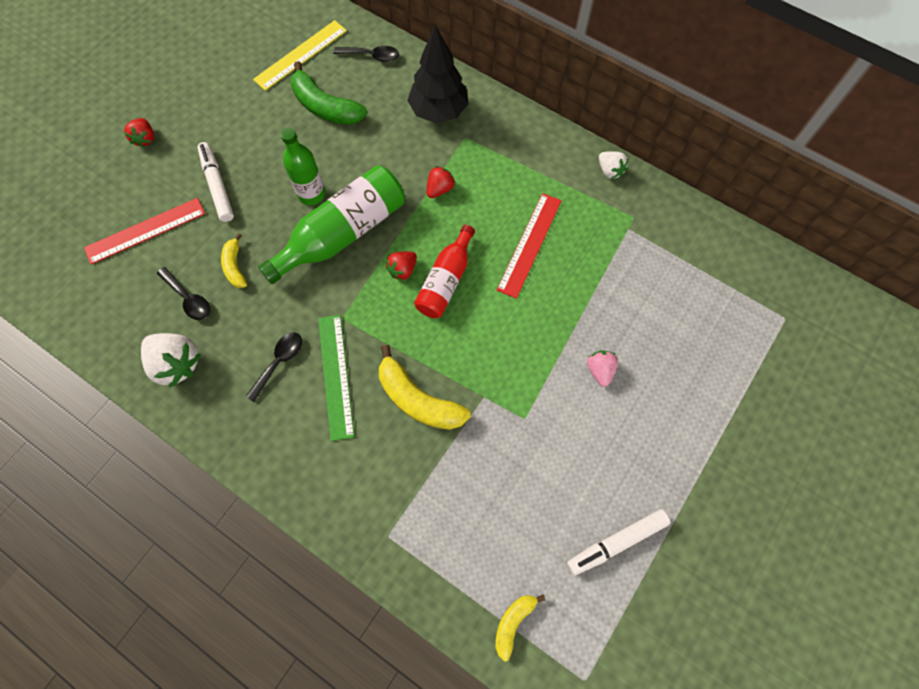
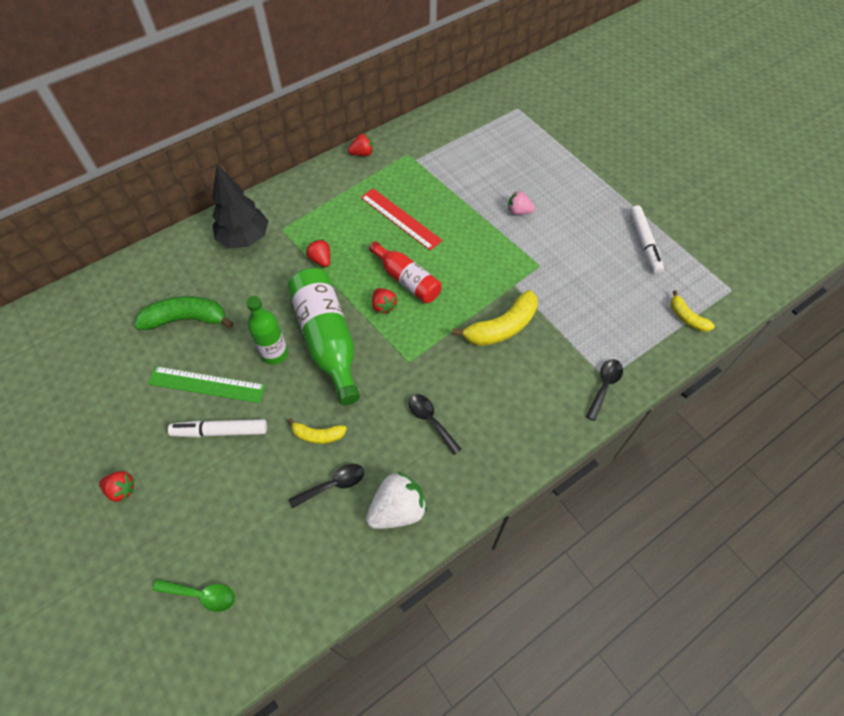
camera: 70 degrees left, 10 degrees down
(69, 237) = (202, 595): none -> green spoon
(145, 231) = (236, 511): red ruler -> none
(301, 55) = (113, 324): yellow ruler -> none
(325, 107) = (186, 319): green banana -> green banana turned 150 degrees counterclockwise
(336, 376) = (460, 380): green ruler -> green ruler (207, 384)
(372, 56) = (154, 269): black spoon -> black spoon (604, 386)
(610, 171) = (362, 154): white strawberry -> red strawberry

